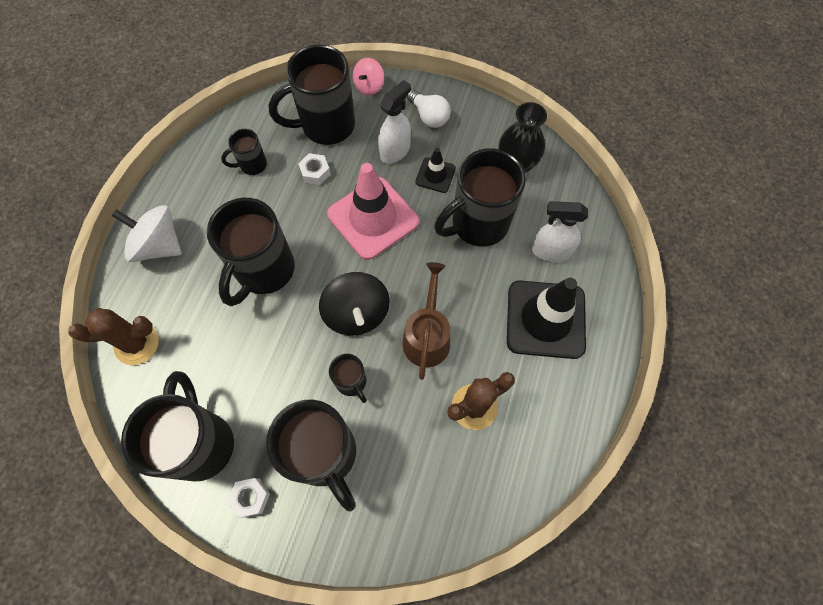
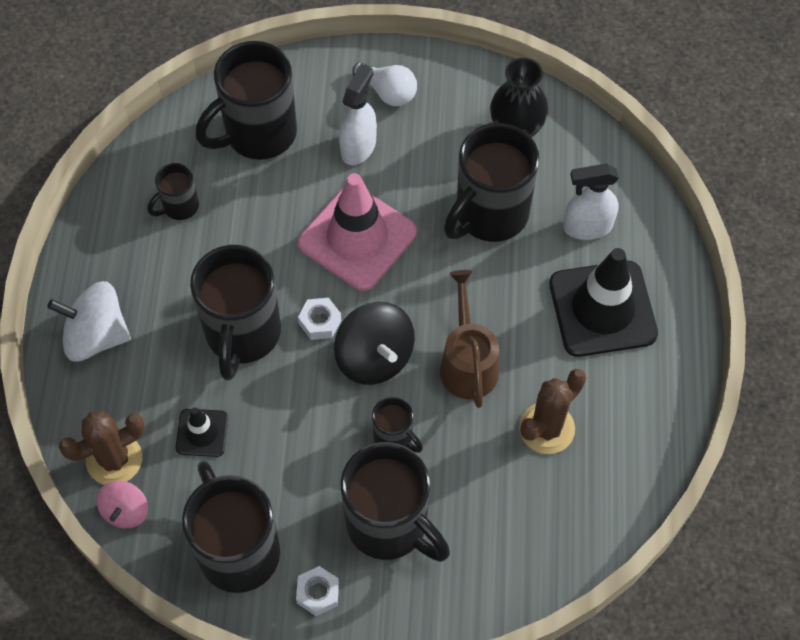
camera: 15 degrees left, 5 degrees down
(315, 172) = (265, 197): white nut -> white nut (320, 322)
(369, 86) = (297, 69): pink spinning top -> pink spinning top (126, 511)
(435, 175) = (419, 166): black traffic cone -> black traffic cone (202, 433)

